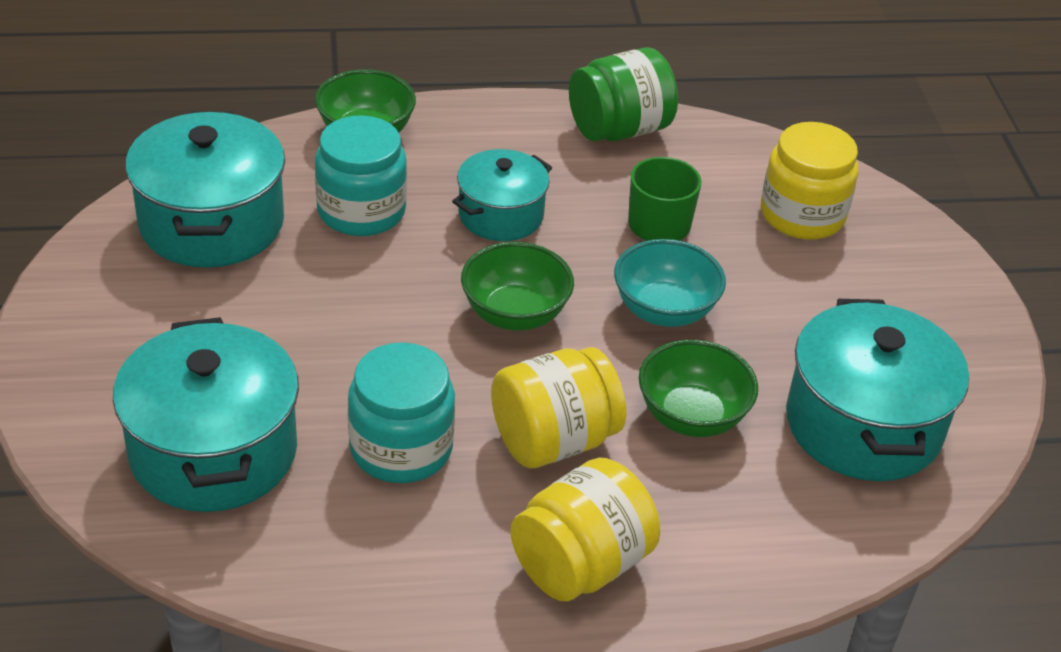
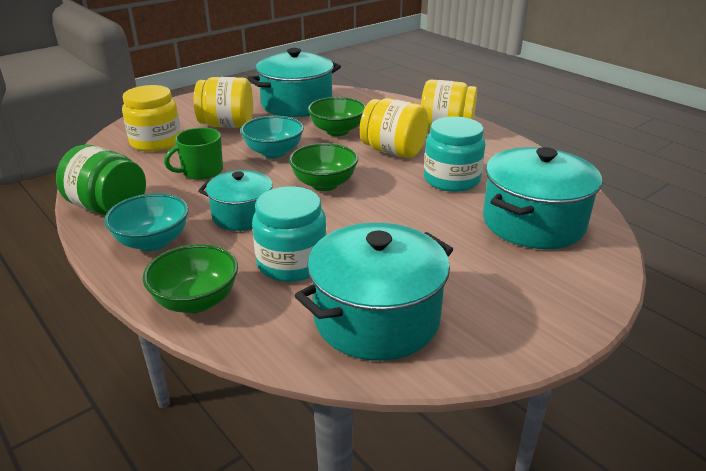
camera: 120 degrees left, 10 degrees down
(505, 138) = (153, 242): none -> turquoise bowl
(819, 304) = (227, 125): none -> yellow jar

